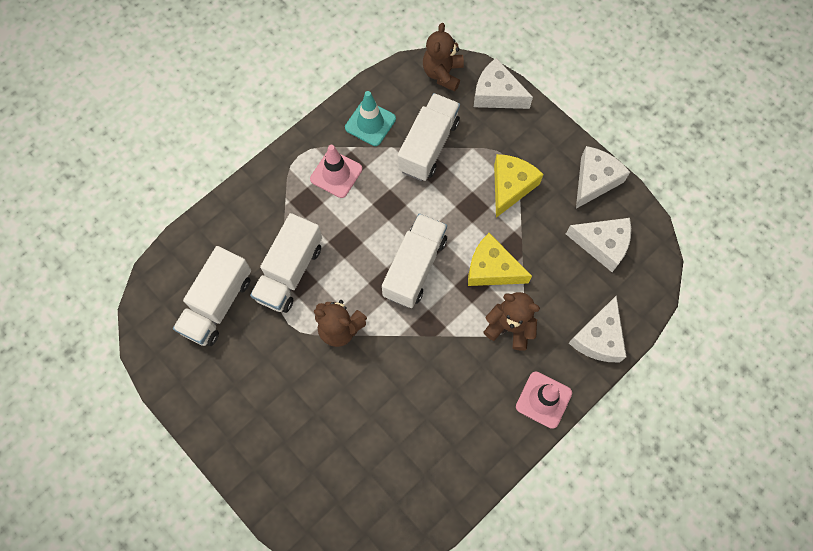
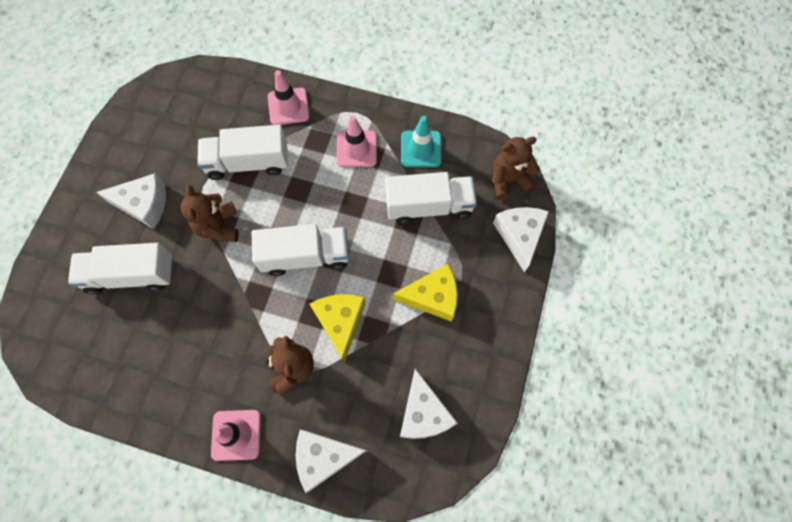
camera: 60 degrees right, 0 degrees up
(217, 304) = (193, 127): white truck -> white truck (131, 275)
(253, 209) = (288, 107): none -> pink traffic cone
(594, 180) = (487, 371): white cheese -> white cheese (144, 205)

